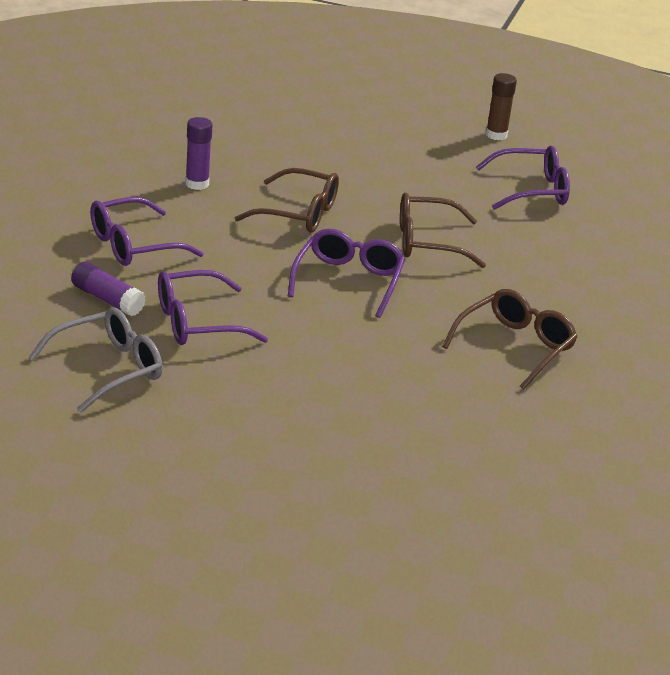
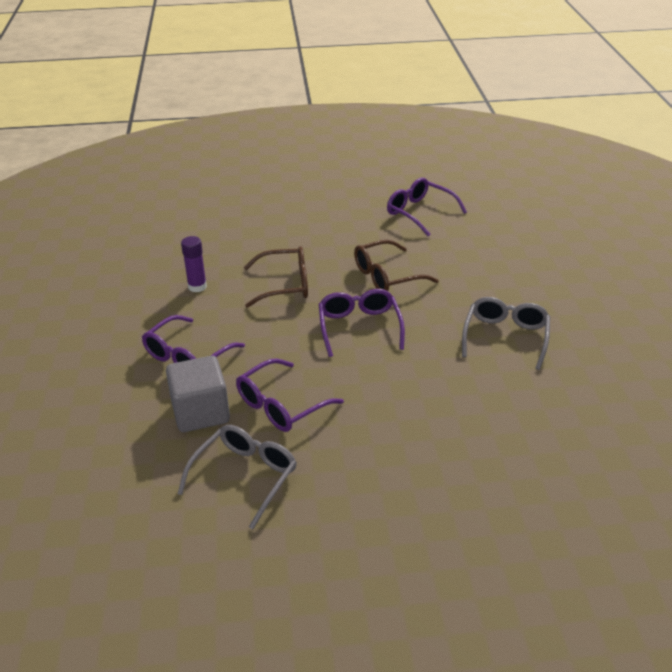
camera: 20 degrees left, 5 degrees up
(107, 299) = (200, 412): purple glue stick -> grey cube
(496, 135) = (366, 180): brown glue stick -> none
(515, 346) = (505, 337): brown glasses -> grey glasses
(532, 190) = (419, 212): purple glasses -> purple glasses turned 105 degrees counterclockwise

